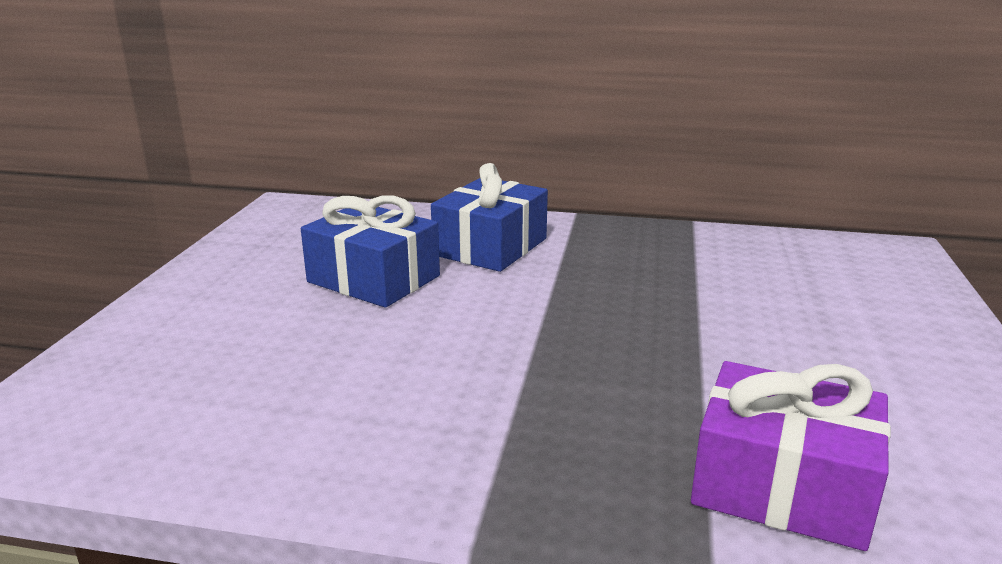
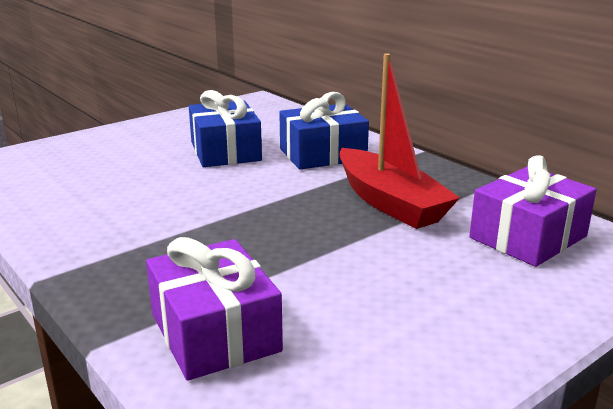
camera: 40 degrees right, 0 degrees up
(652, 275) = (390, 202): none -> red boat
(809, 265) = (528, 237): none -> purple gift

